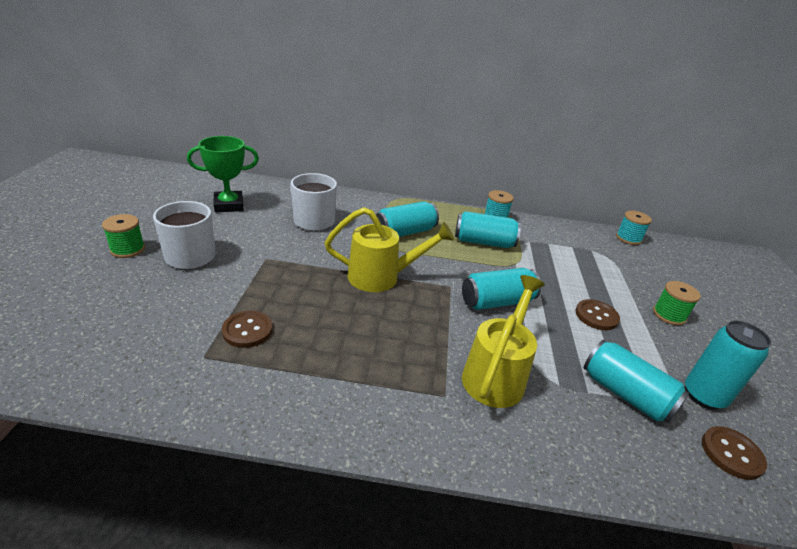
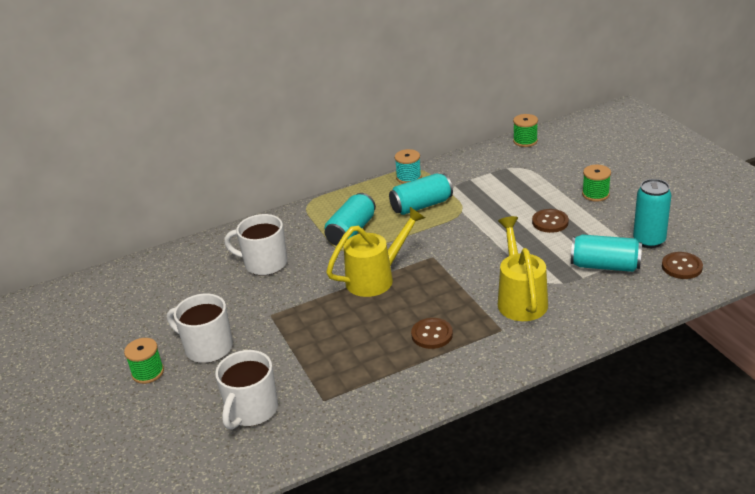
camera: 25 degrees left, 0 degrees up
(141, 326) = (251, 410): none -> white mug
(229, 205) = (172, 290): green trophy -> none
(247, 330) = (329, 368): brown button -> brown button (432, 334)
(497, 302) = (476, 249): turquoise can -> none
(628, 238) = (525, 141): turquoise spool -> green spool

